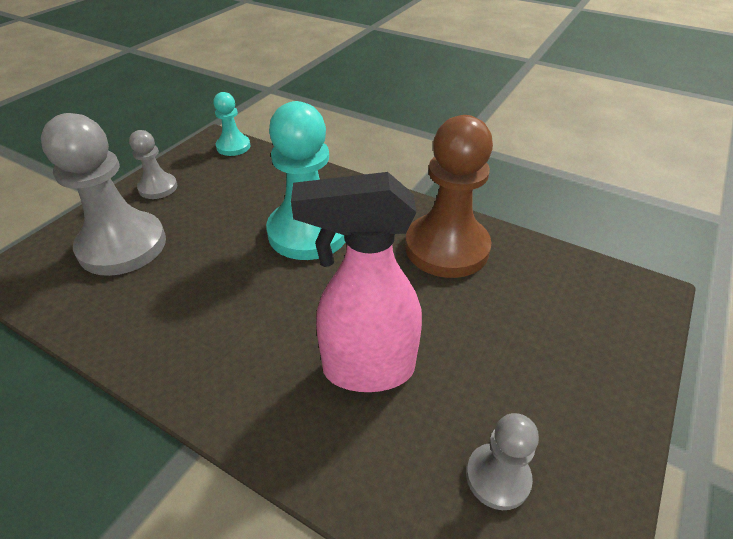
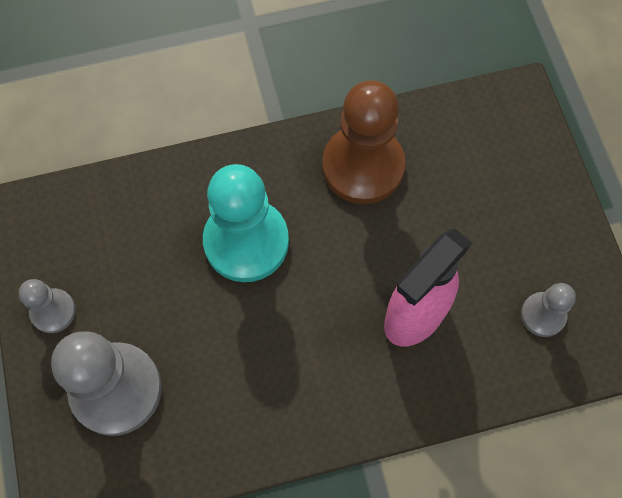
camera: 45 degrees left, 25 degrees up
(233, 146) = (51, 203): turquoise pawn -> none

